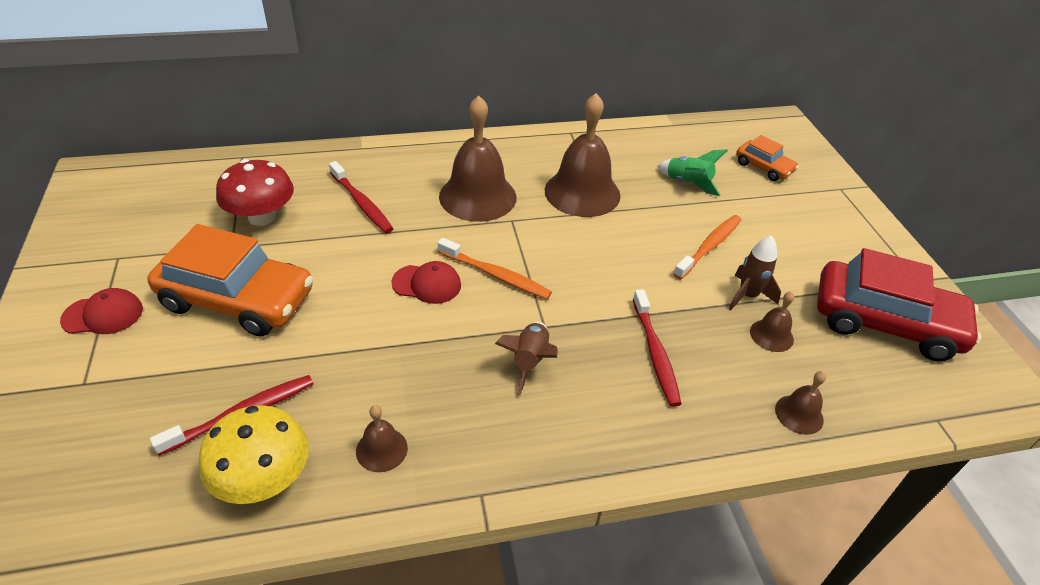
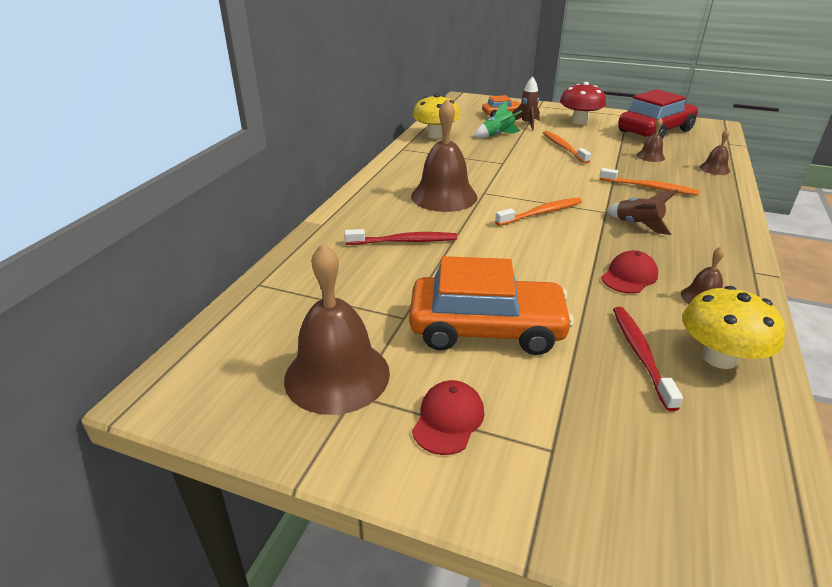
camera: 55 degrees left, 10 degrees down
(238, 299) = (486, 328): orange car -> orange car turned 45 degrees clockwise
(262, 217) = (373, 292): red mushroom -> red mushroom (579, 121)
(427, 284) = (532, 239): red cap -> red cap (629, 276)
(582, 192) = (476, 164): brown bell -> brown bell (337, 375)
(633, 141) = (435, 135): none -> yellow mushroom
(655, 353) = (649, 187): red toothbrush -> orange toothbrush
(747, 296) = (614, 152): brown rocket -> brown rocket (527, 124)

